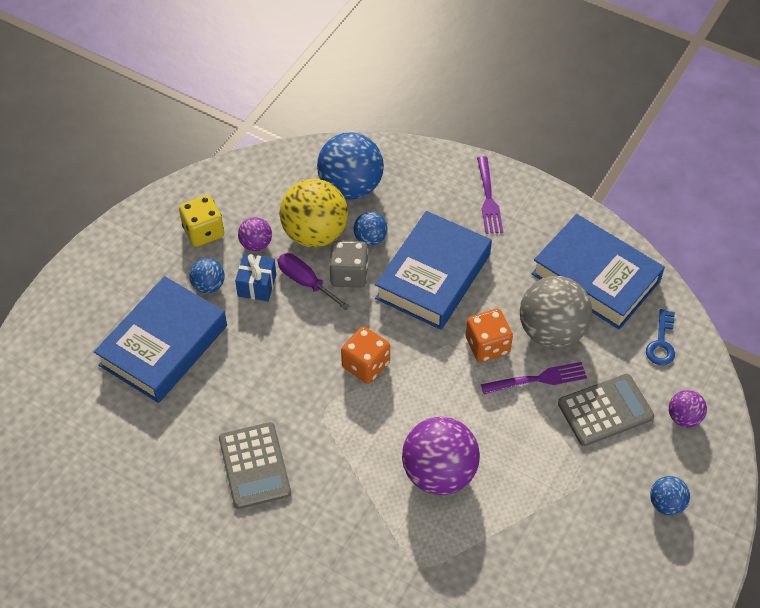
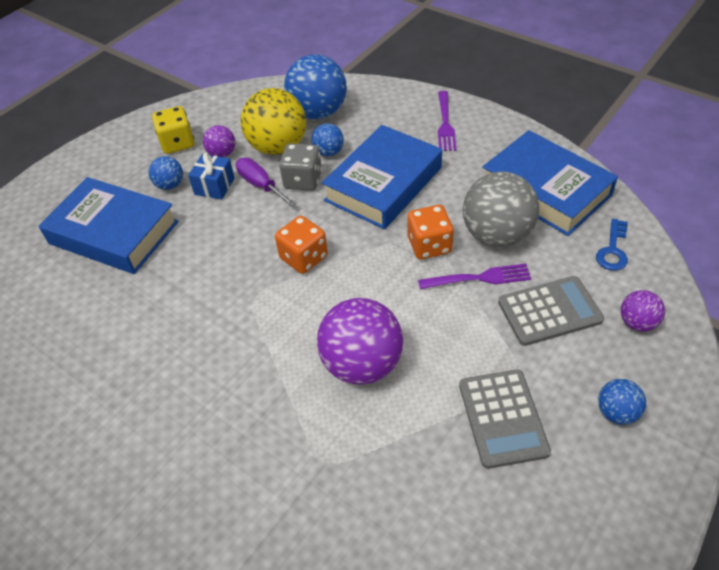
camera: 10 degrees right, 5 degrees down
(163, 345) = (114, 232): blue book -> blue book turned 75 degrees clockwise
(254, 466) = (171, 346): grey calculator -> grey calculator (503, 418)

